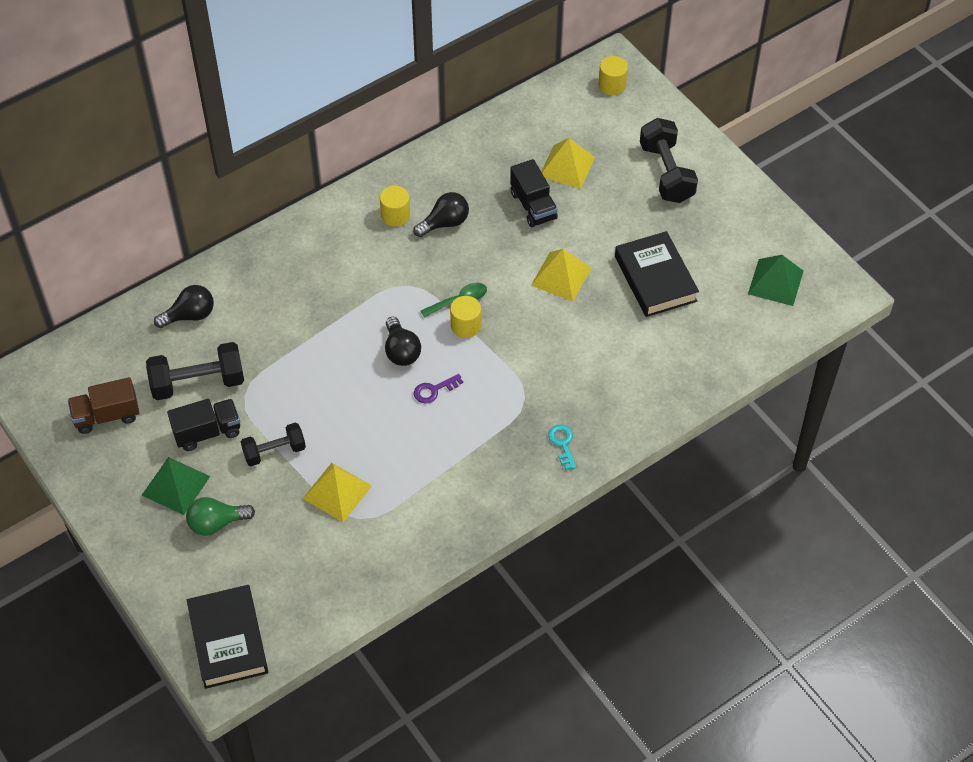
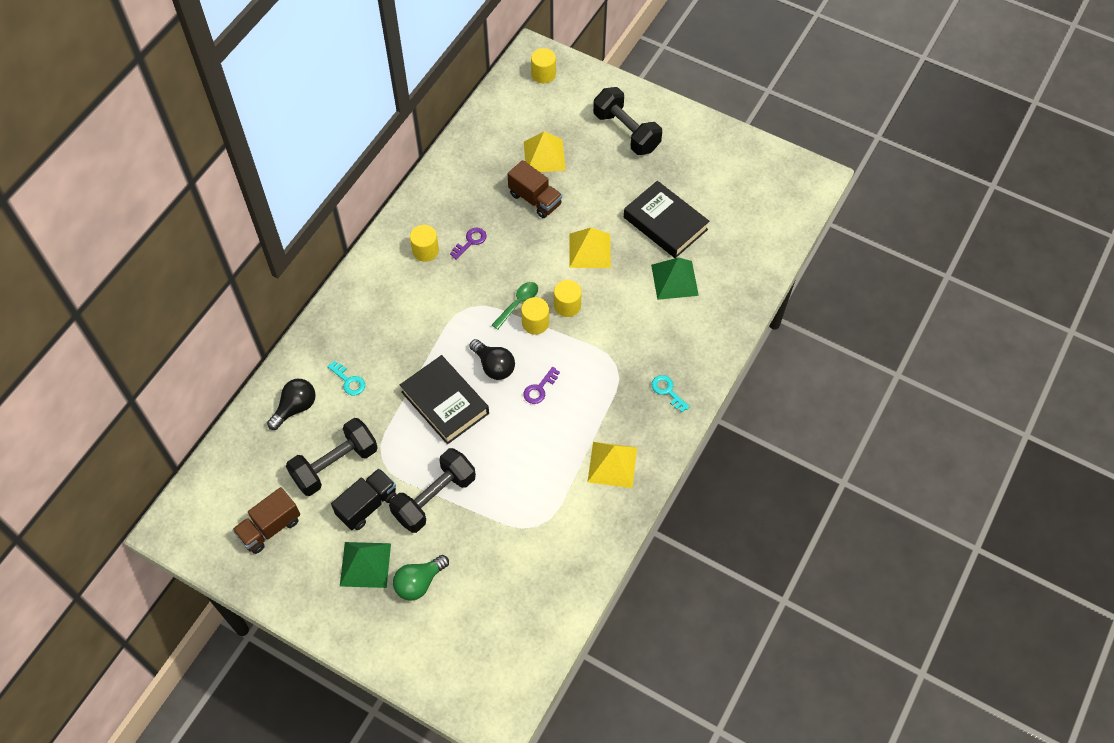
camera: 25 degrees left, 5 degrees up
(228, 640) = (485, 681): black book -> black book (445, 402)
(253, 310) = (348, 381): none -> turquoise key
(274, 451) = (434, 498): black dumbbell -> black dumbbell, size x1.56
(337, 492) = (506, 510): yellow pyramid -> yellow pyramid (612, 464)
(445, 223) = (470, 242): black light bulb -> purple key
(507, 321) = (567, 305): none -> yellow cylinder
(533, 206) = (535, 199): black truck -> brown truck
(775, 282) = (759, 190): green pyramid -> green pyramid (674, 280)

